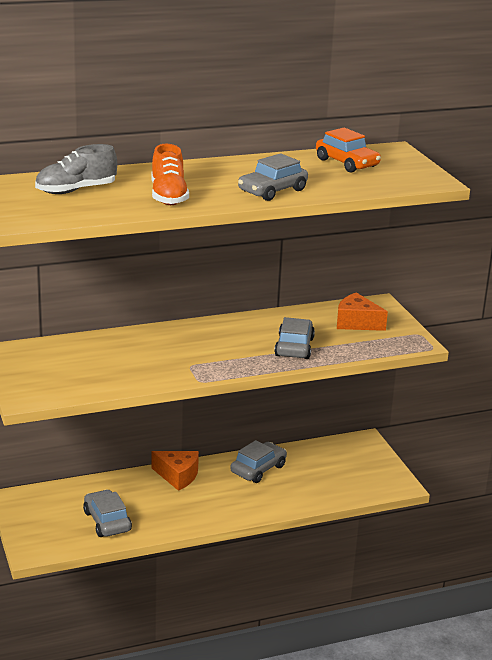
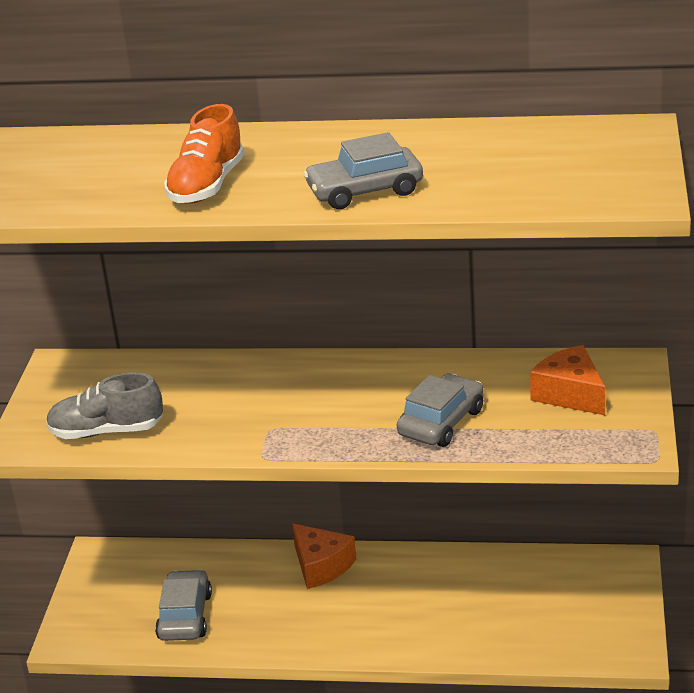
camera: 30 degrees right, 5 degrees up
(76, 190) = (96, 163): grey shoe -> grey shoe (106, 431)
(258, 469) = (438, 578): grey car -> none
(347, 163) = (533, 149): orange car -> none

